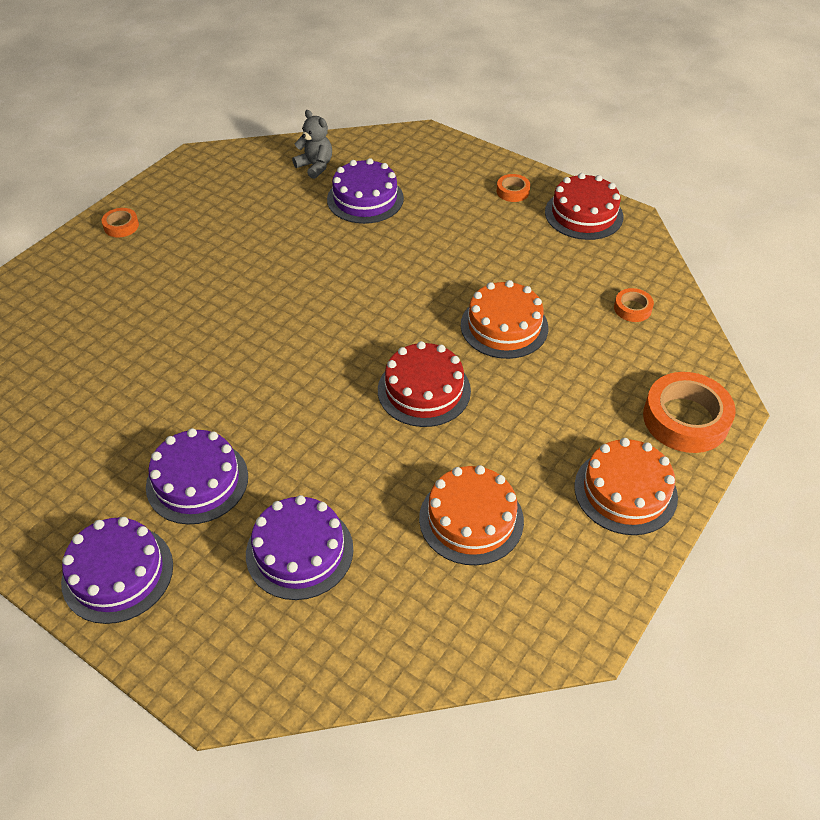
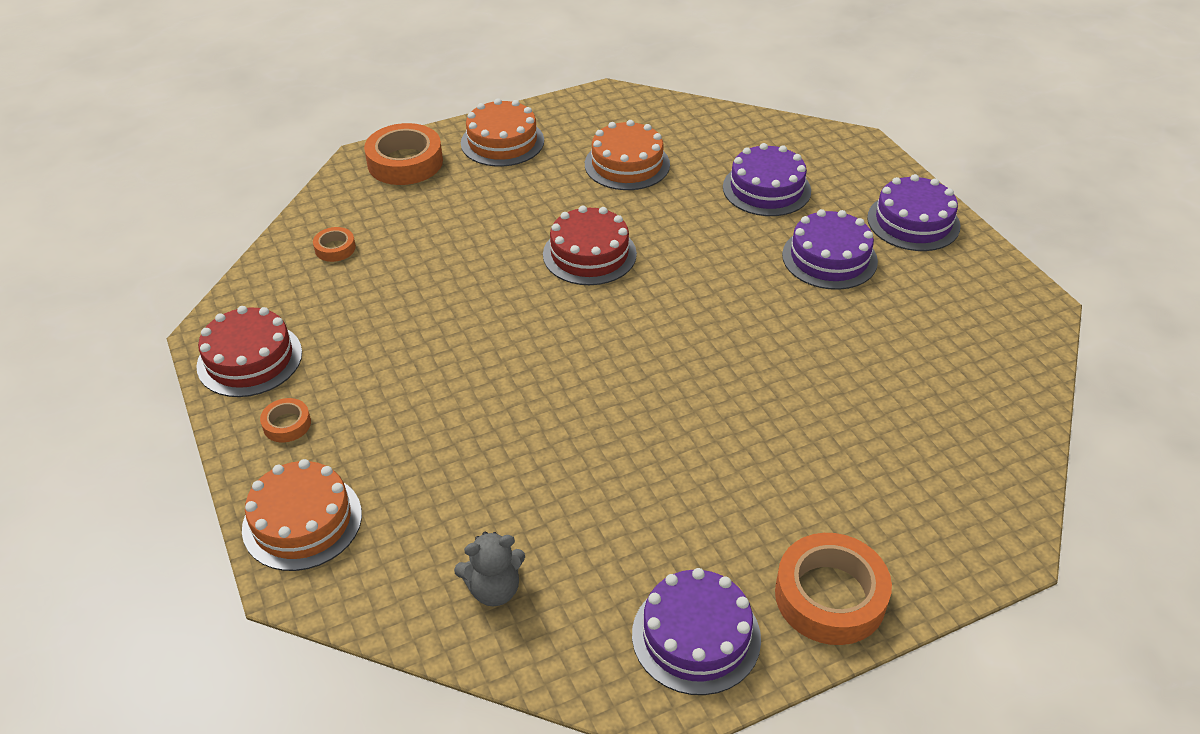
camera: 150 degrees left, 5 degrees down
(121, 226) = (830, 596): orange tape -> orange tape, size x2.03
(315, 166) = (494, 589): grey teddy bear -> grey teddy bear turned 90 degrees counterclockwise
(365, 199) = (472, 494): purple cake -> purple cake (696, 636)
(504, 326) = (466, 278): orange cake -> orange cake (302, 521)

